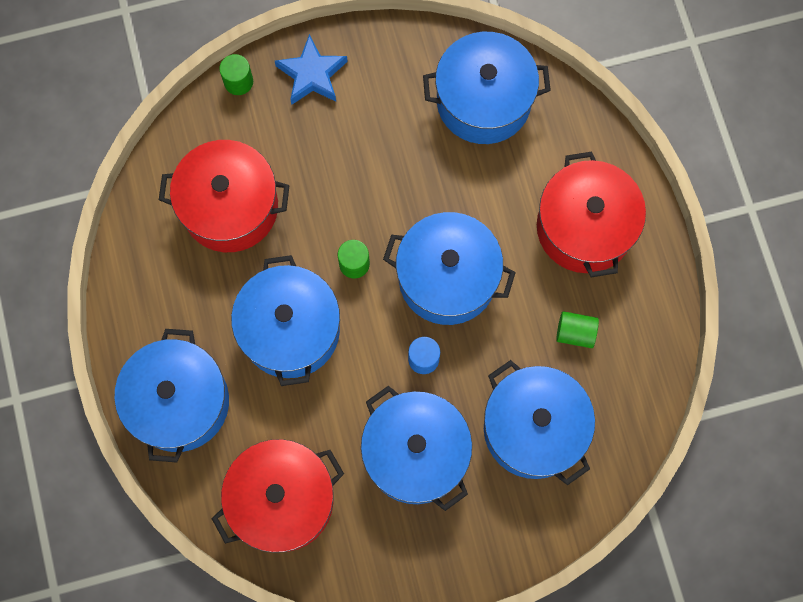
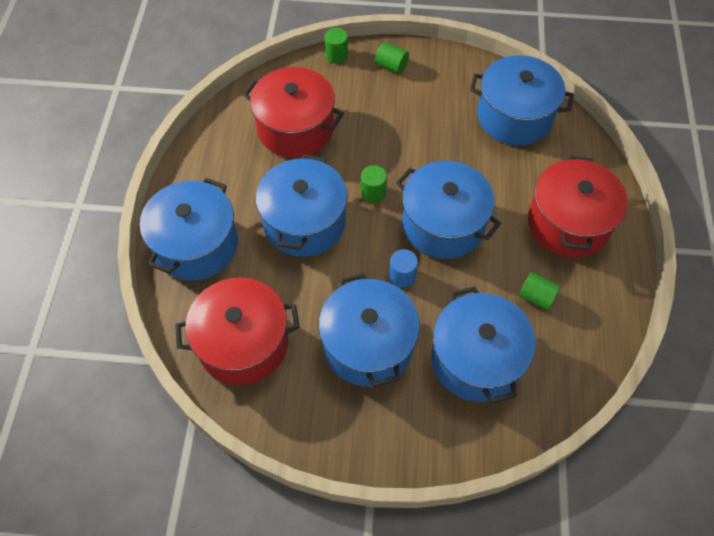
camera: 20 degrees right, 15 degrees down
(312, 74) = (391, 66): blue star -> green cylinder

